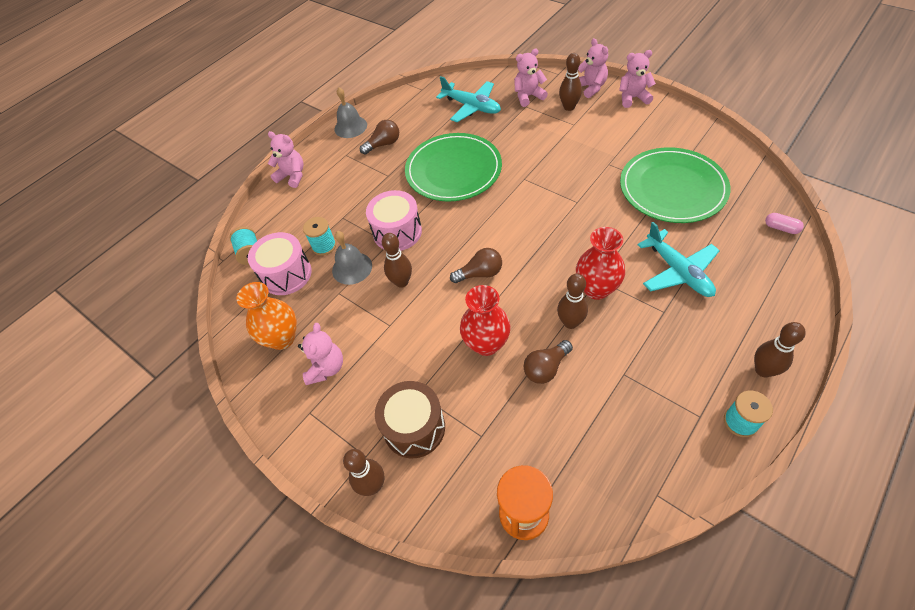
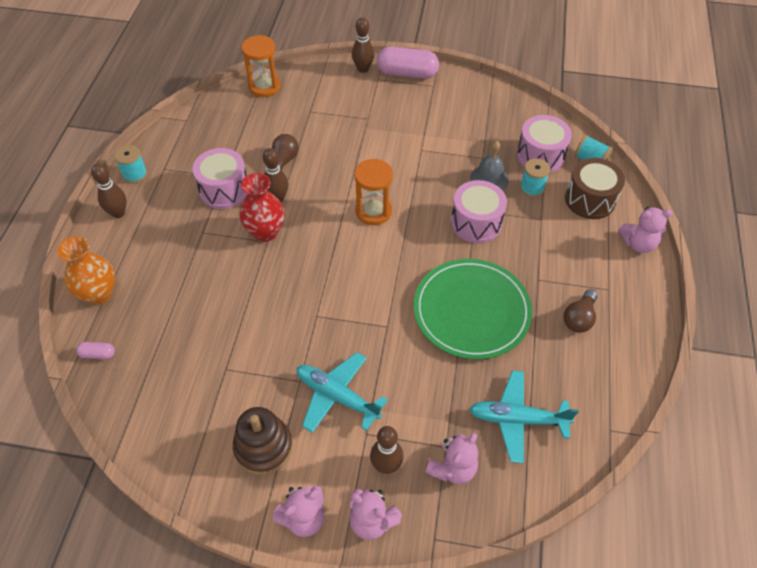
camera: 145 degrees right, 0 degrees up
(282, 338) = (495, 115): orange vase -> orange vase (99, 294)
(324, 448) = (407, 73): none -> pink capsule
(326, 368) = (445, 110): pink teddy bear -> none
(350, 127) = (642, 330): grey bell -> none
(401, 282) = (436, 182): brown bowling pin -> none
(414, 427) = (357, 101): brown drum -> brown drum (590, 200)
(480, 273) = (373, 211): brown light bulb -> orange hourglass
(486, 344) = (337, 162): red vase -> none
(628, 355) = (224, 190): none -> pink drum
(648, 135) = (263, 447): none -> brown stacking toy
(672, 188) = (218, 369): green plate -> none
(678, 271) = (196, 272): turquoise plane -> turquoise plane (337, 396)

